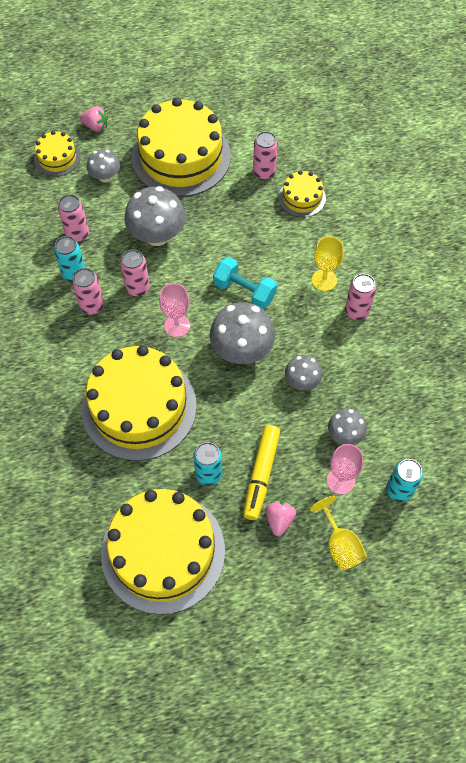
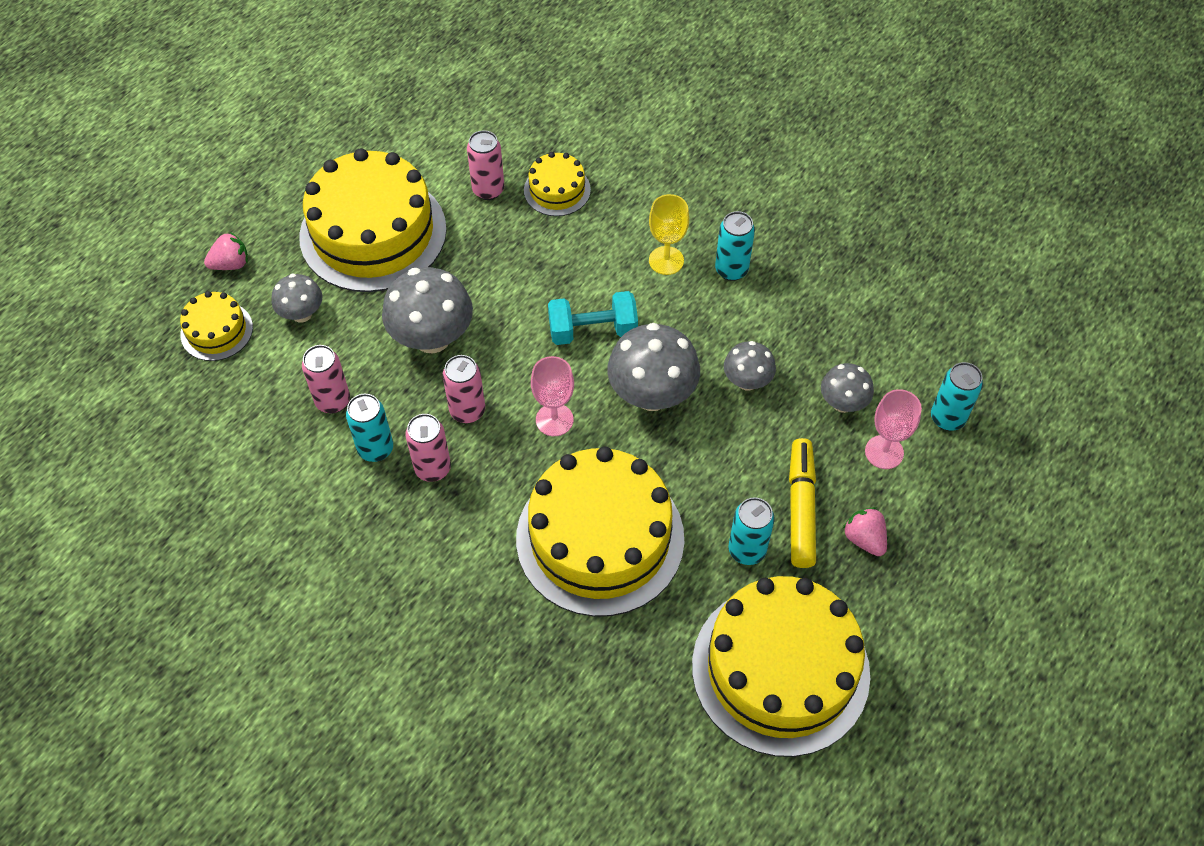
camera: 40 degrees left, 5 degrees down
(261, 474) = (801, 508): yellow marker -> yellow marker turned 150 degrees counterclockwise
(340, 544) = (946, 516): yellow goblet -> none
(356, 311) = (731, 270): pink can -> turquoise can

